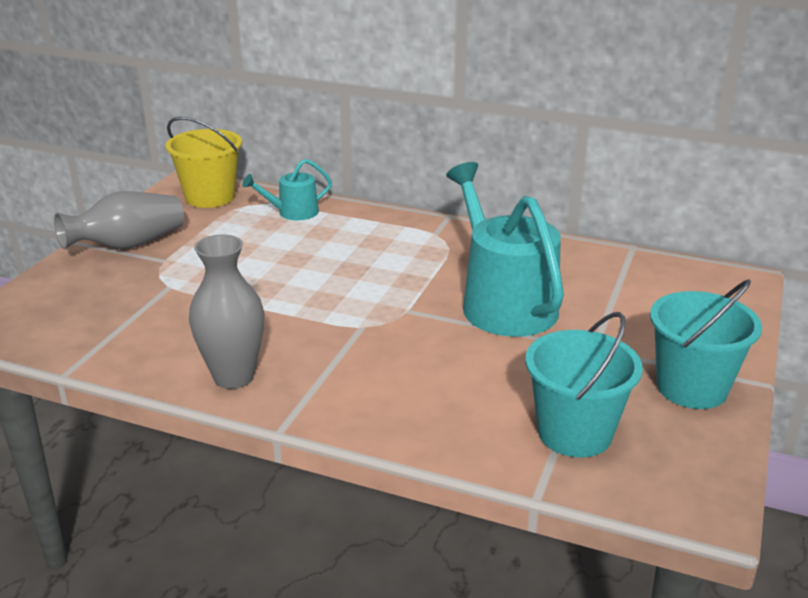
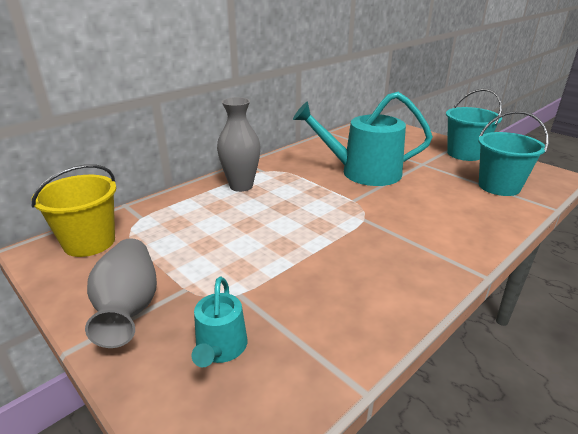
camera: 65 degrees left, 0 degrees up
(233, 377) = (408, 284): grey vase -> grey vase (241, 186)
(293, 212) = (172, 210): turquoise watering can -> turquoise watering can (220, 348)

